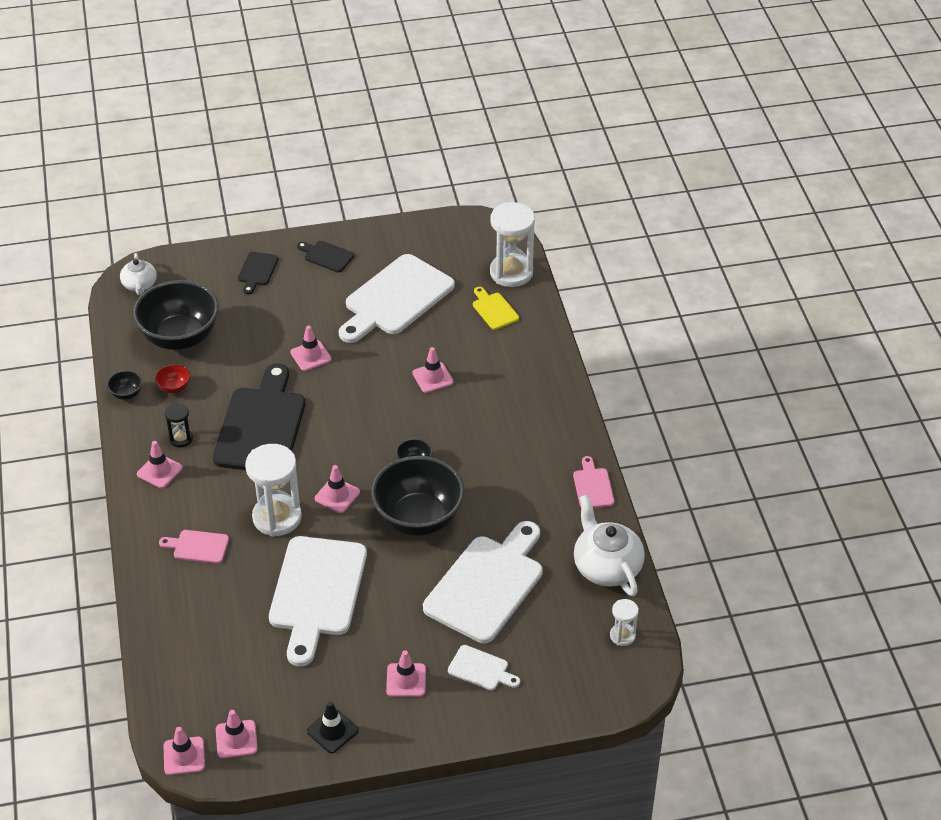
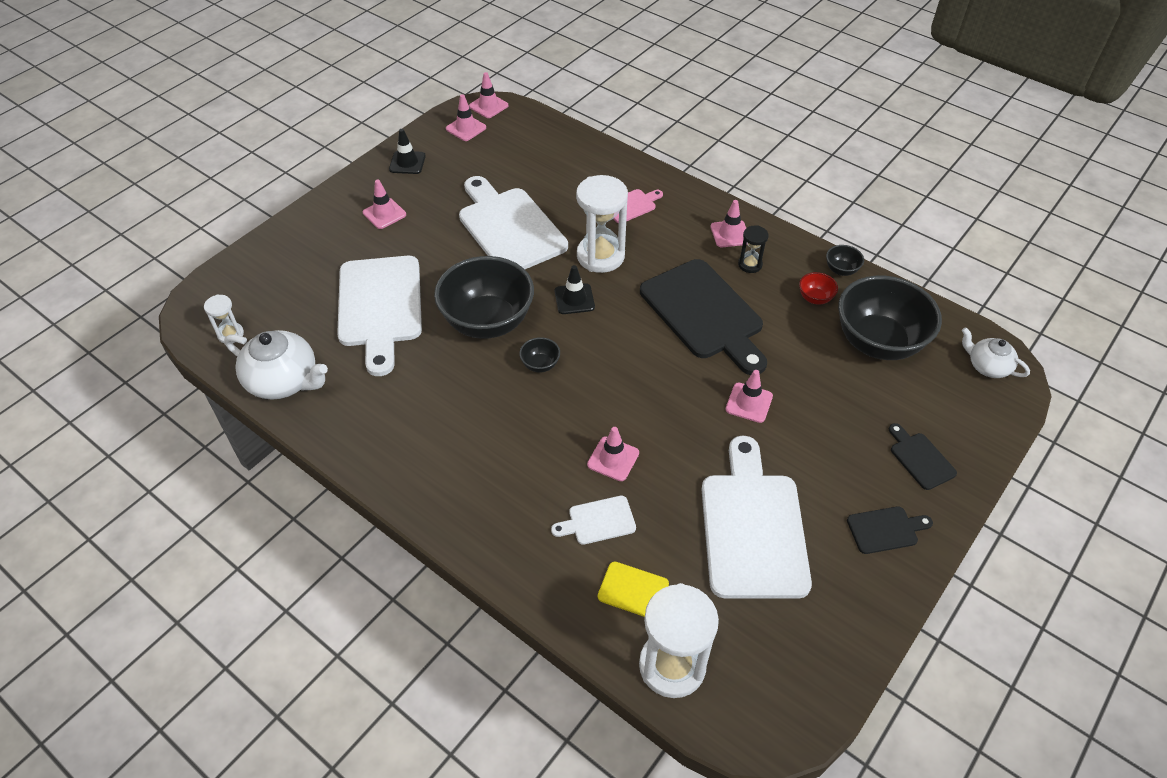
camera: 140 degrees right, 5 degrees up
(337, 495) = (574, 299): pink traffic cone -> black traffic cone
(481, 669) = (333, 249): white cutting board -> white cutting board (598, 521)
(592, 486) = (352, 447): pink cutting board -> none

